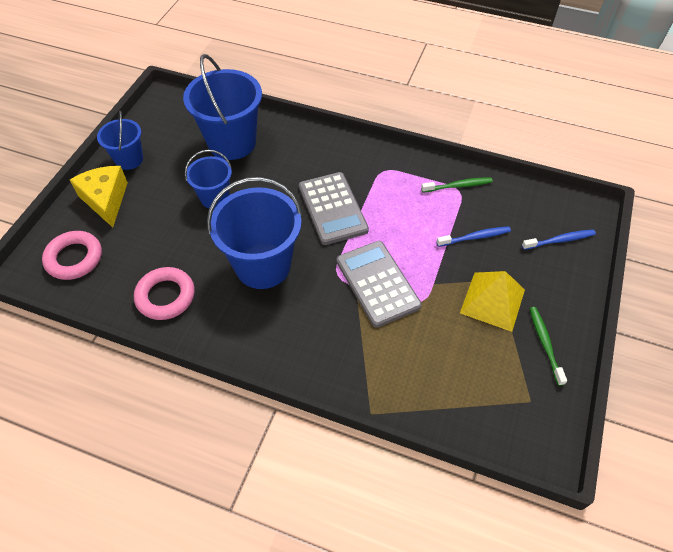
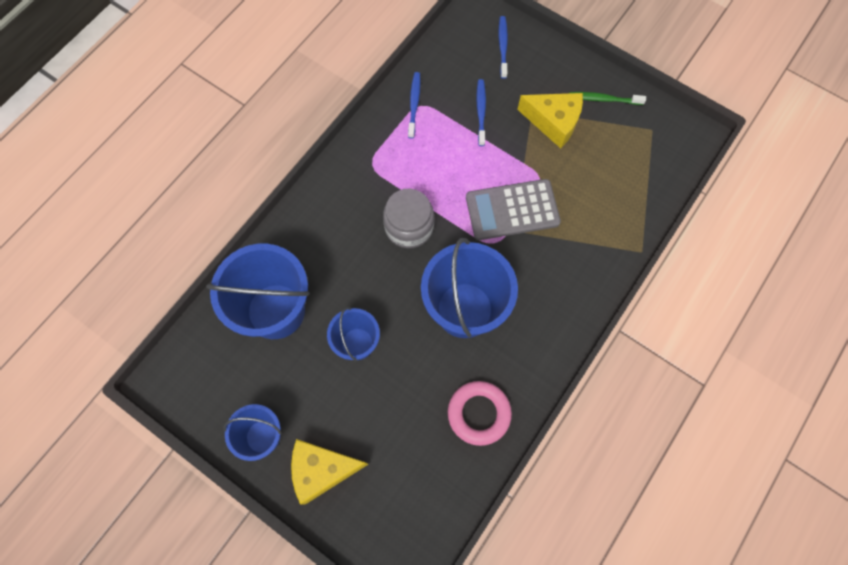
camera: 75 degrees left, 15 degrees up
(74, 258) = (401, 511): pink ring -> none
(332, 208) = (409, 227): grey calculator -> grey jar
(458, 186) = (414, 104): green toothbrush -> blue toothbrush
(492, 301) = (553, 122): yellow pyramid -> yellow cheese

